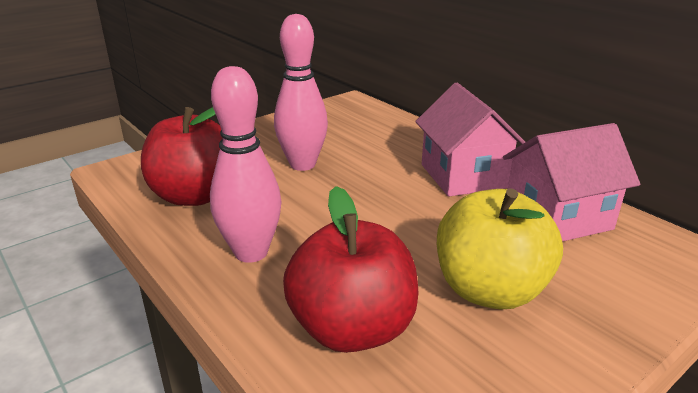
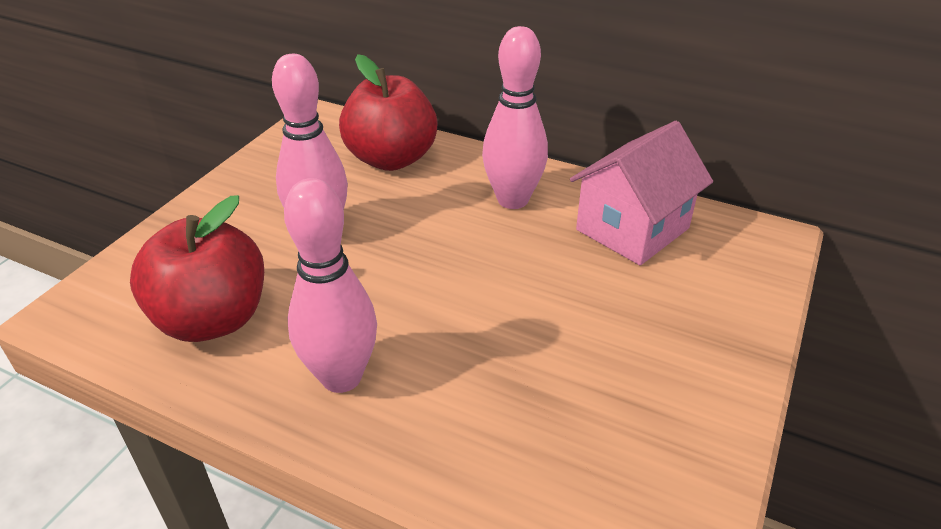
camera: 25 degrees left, 10 degrees up
(352, 329) = (512, 432): red apple -> red apple (391, 159)
(463, 176) = (512, 200): pink house -> pink bowling pin
(489, 290) = (615, 339): yellow apple -> none

